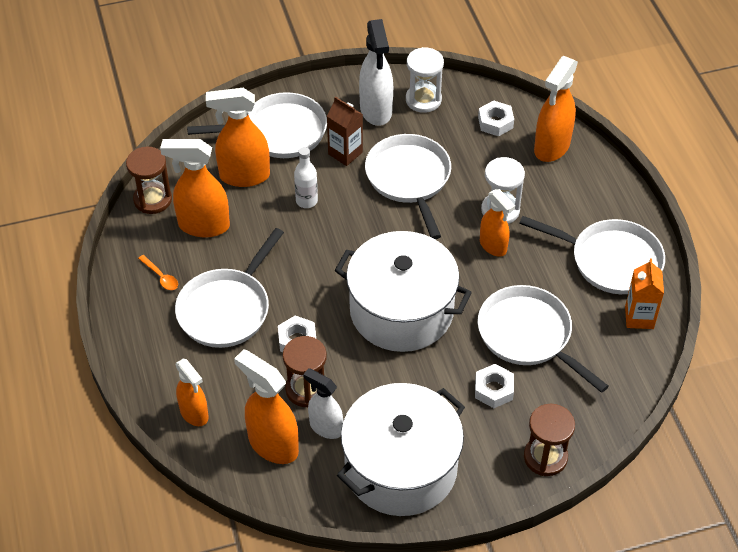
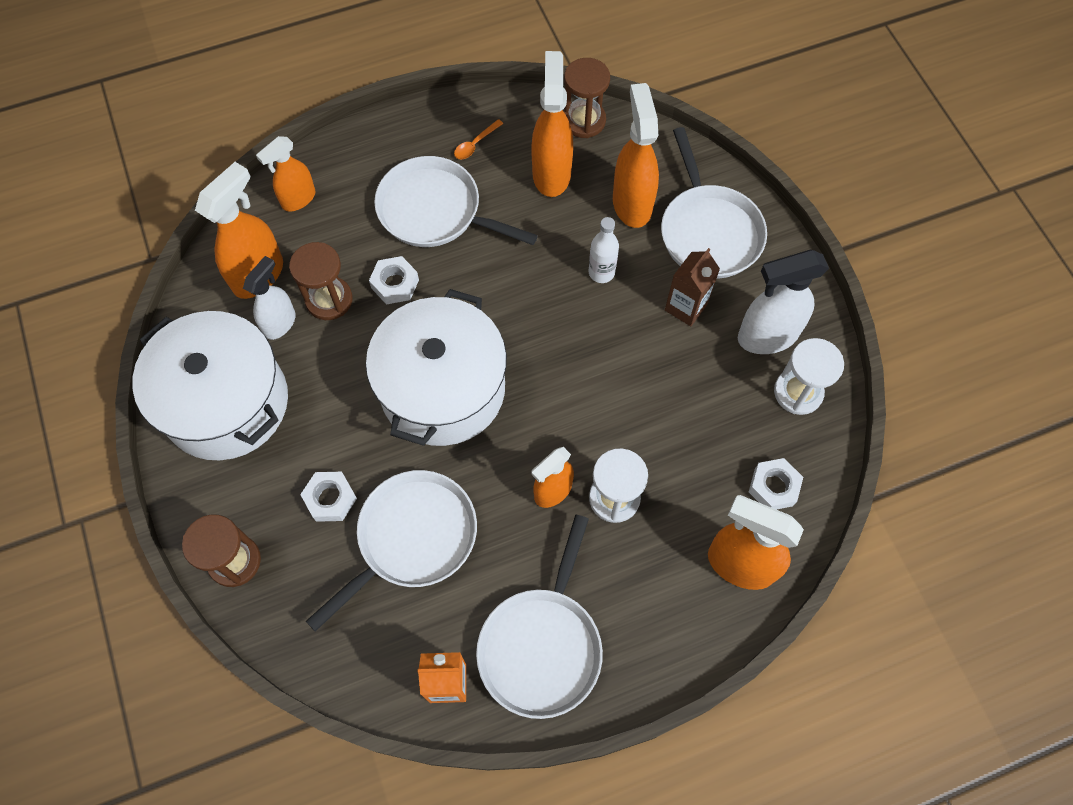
camera: 85 degrees right, 15 degrees up
(409, 179) = (653, 384): white pan -> none

